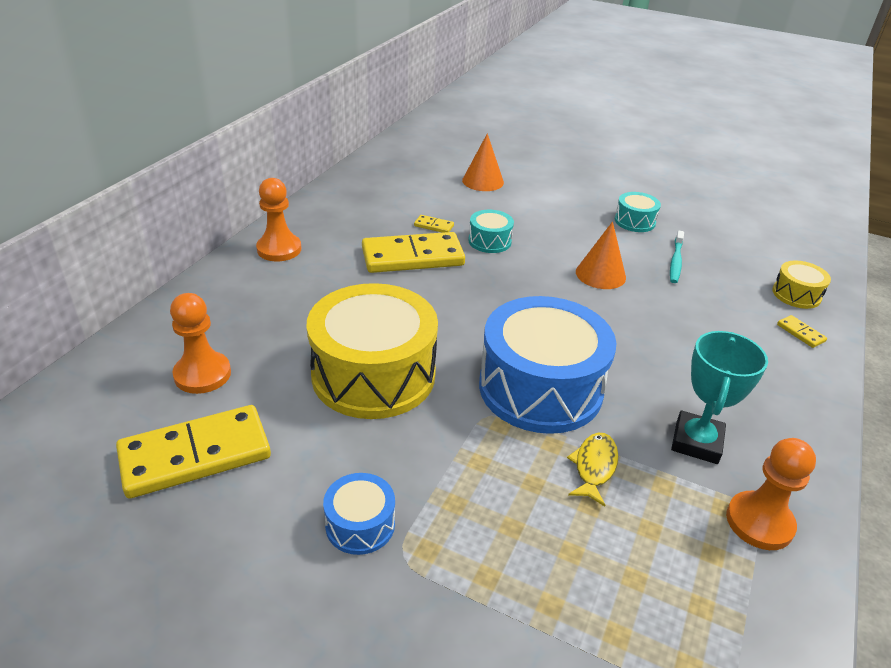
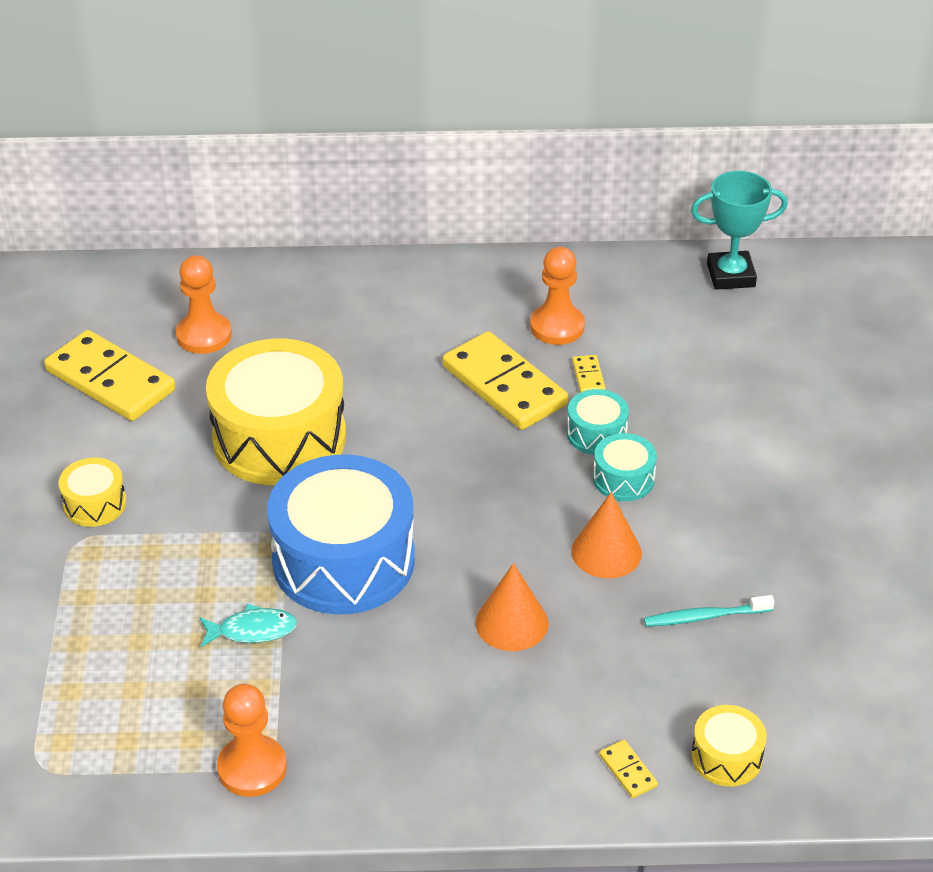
camera: 65 degrees right, 5 degrees up
(279, 249) = (432, 285): orange pawn -> orange pawn (557, 326)
(360, 524) = (95, 504): blue drum -> yellow drum
(483, 181) = (747, 377): orange cone -> orange cone (512, 623)
(594, 467) = (252, 630): yellow fish -> turquoise fish
(634, 221) = (780, 552): turquoise drum -> turquoise drum (623, 479)
(696, 442) = (340, 701): turquoise trophy -> turquoise trophy (731, 275)
(800, 333) = (628, 771): yellow domino -> yellow domino turned 60 degrees counterclockwise

